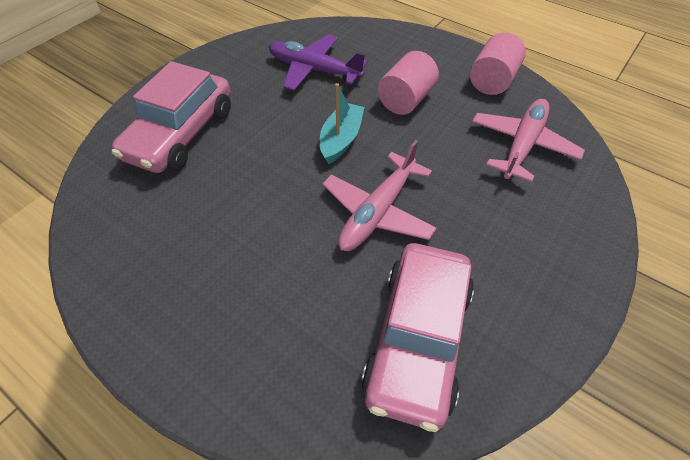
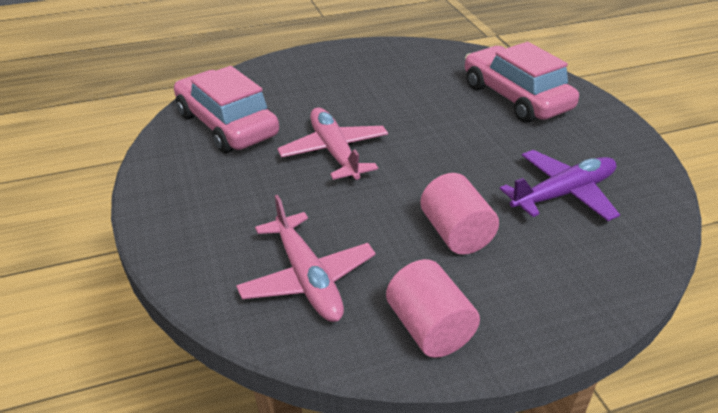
camera: 125 degrees right, 15 degrees down
(341, 139) = (434, 168): turquoise boat -> none

